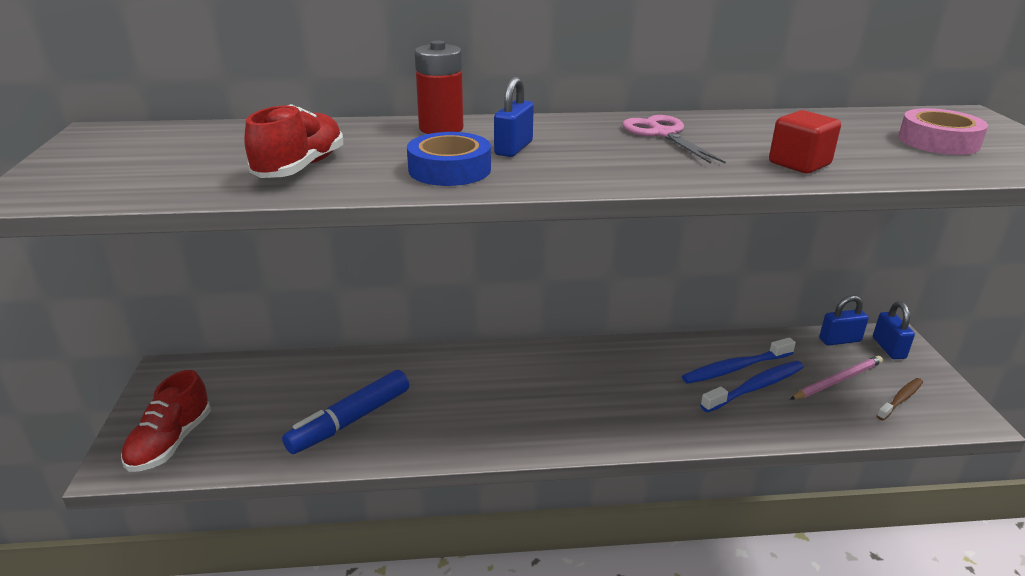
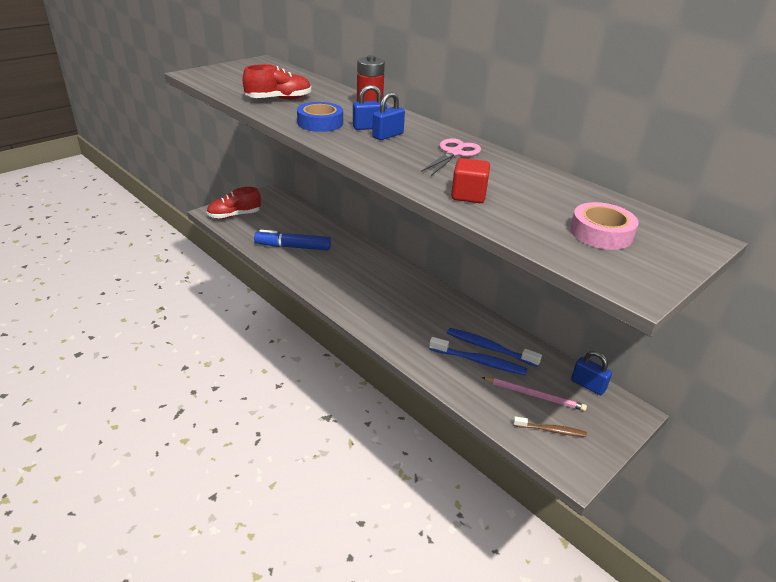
camera: 50 degrees right, 5 degrees up
(888, 348) = (612, 412): blue padlock -> blue padlock (388, 135)

